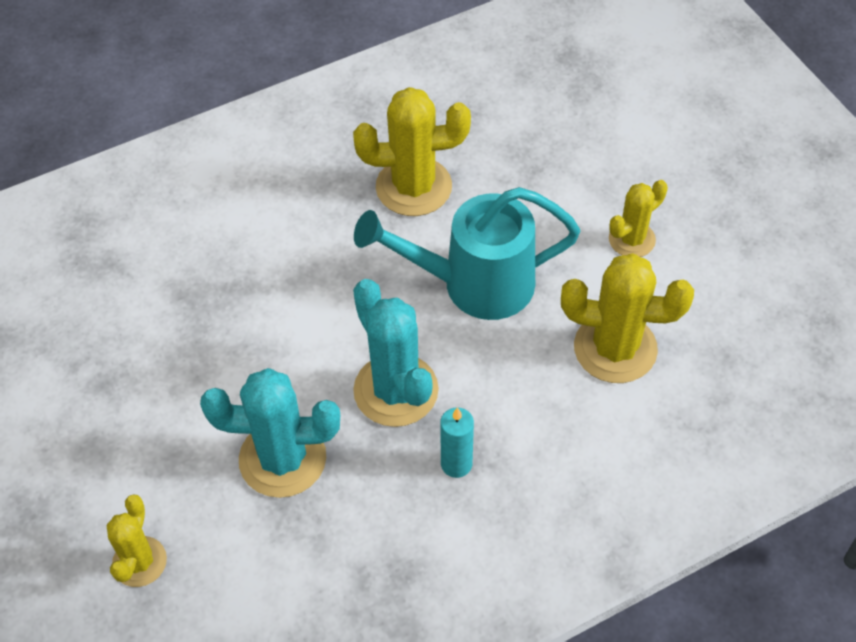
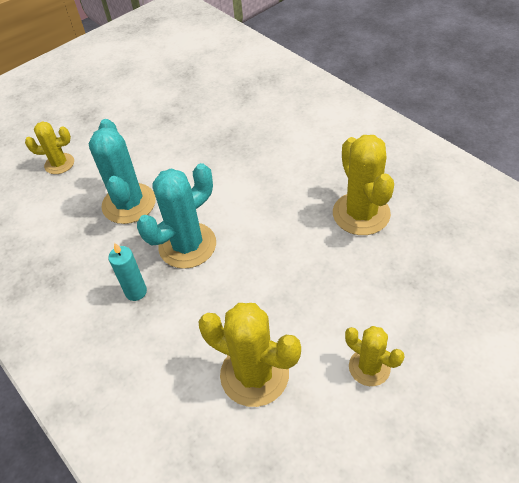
camera: 80 degrees right, 5 degrees down
(475, 284) = (287, 269): turquoise watering can -> none
(615, 348) = (254, 374): yellow cactus -> yellow cactus turned 60 degrees counterclockwise

